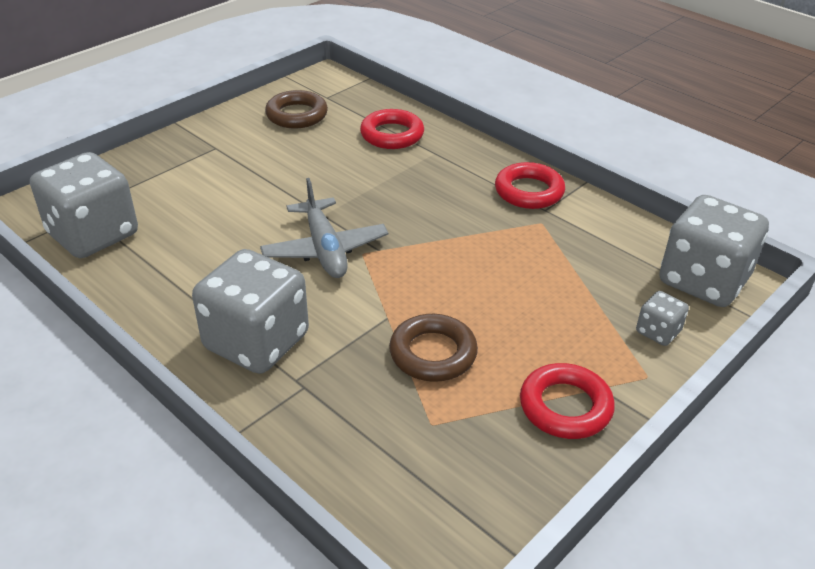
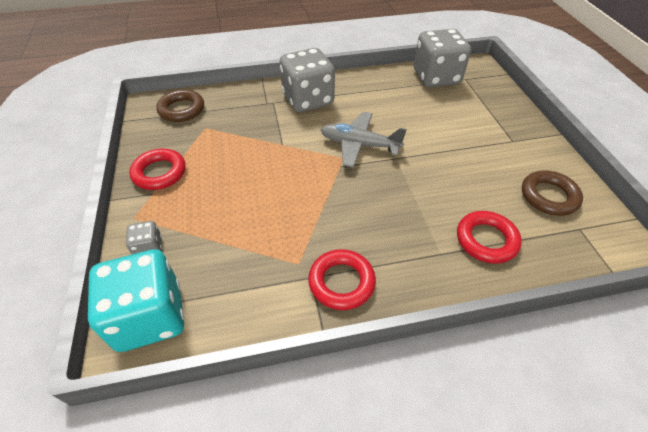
camera: 125 degrees right, 10 degrees up
(433, 353) = (241, 147): brown ring -> brown ring (182, 109)
(703, 280) = (150, 316): grey dice -> turquoise dice

